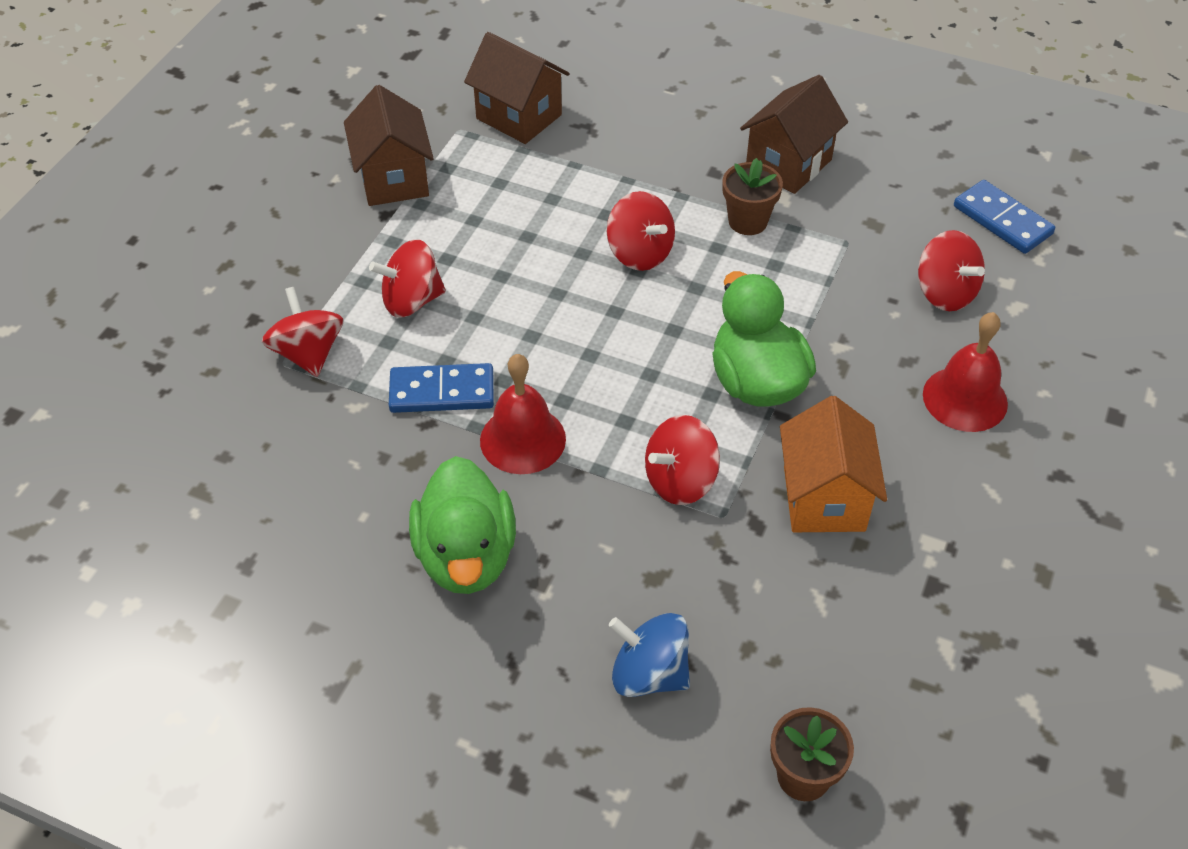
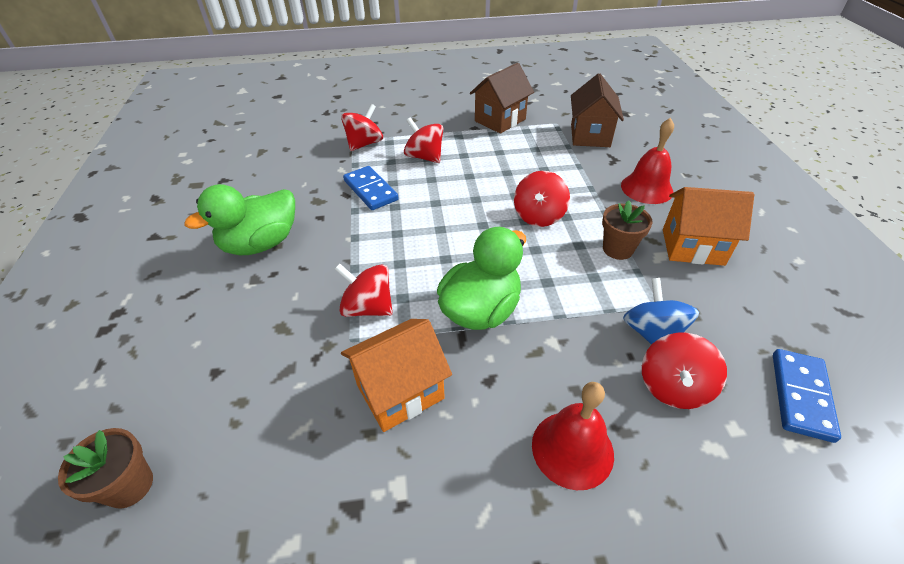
camera: 60 degrees right, 5 degrees down
(522, 439) = (357, 230): red bell -> red bell (647, 188)
(649, 674) = (201, 356): blue spinning top -> blue spinning top (652, 333)
(788, 164) = (692, 247): brown house -> orange house

